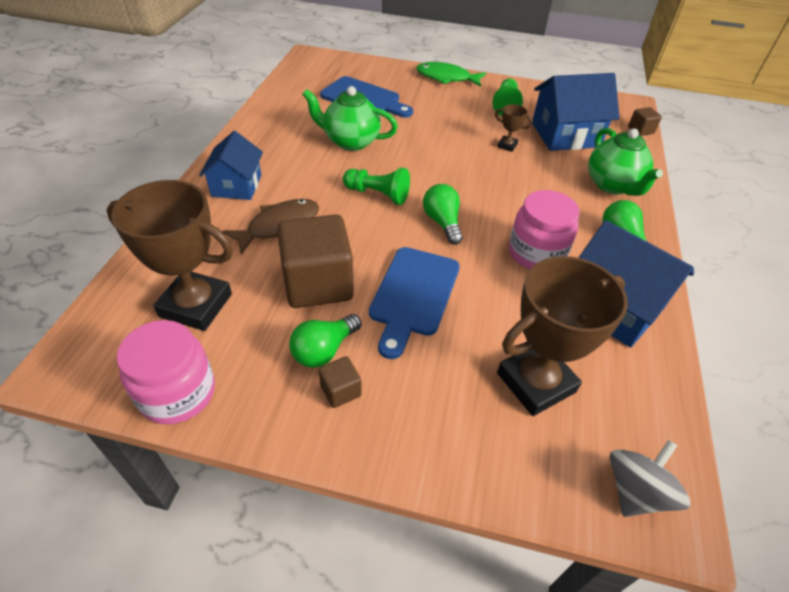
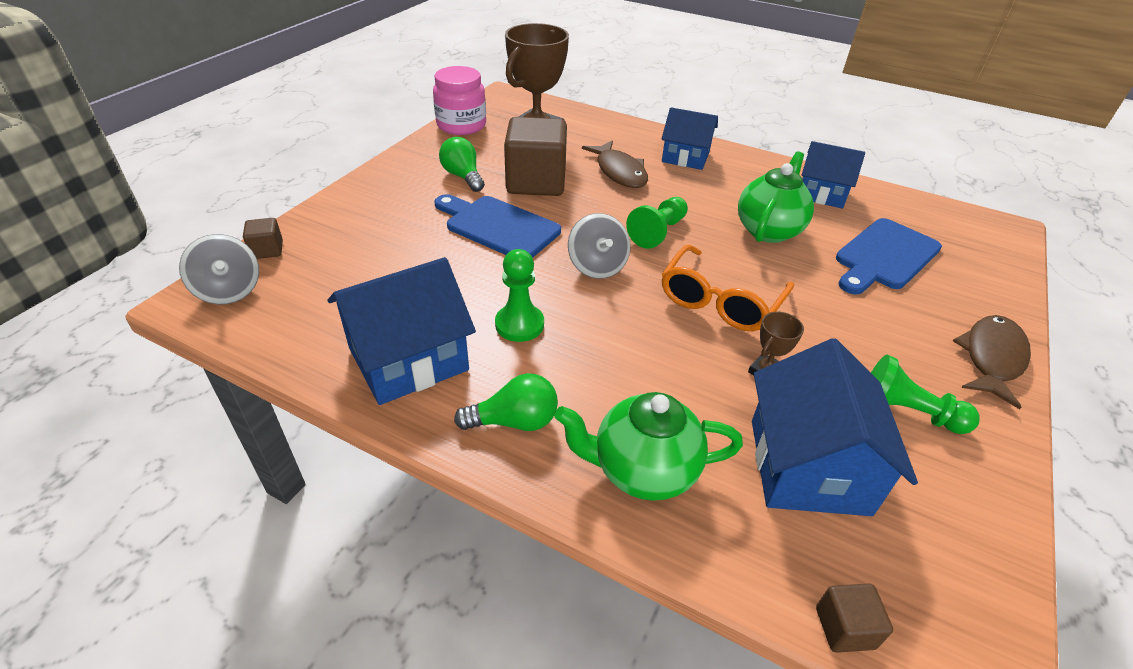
camera: 105 degrees right, 5 degrees down
(285, 116) = (822, 193): none -> blue house
(340, 390) = (422, 178): brown cube -> brown cube (267, 250)
(442, 222) = (597, 266): green light bulb -> grey spinning top
(446, 78) = (991, 358): green fish -> brown fish
(451, 162) = (720, 301): none -> orange glasses
(536, 253) = (519, 324): pink jar -> green pawn
(536, 382) = (360, 270): brown trophy -> none

